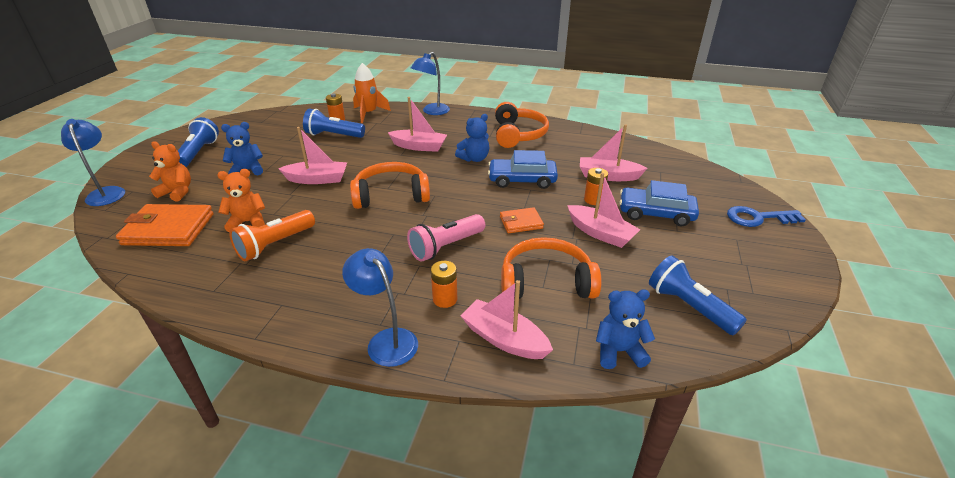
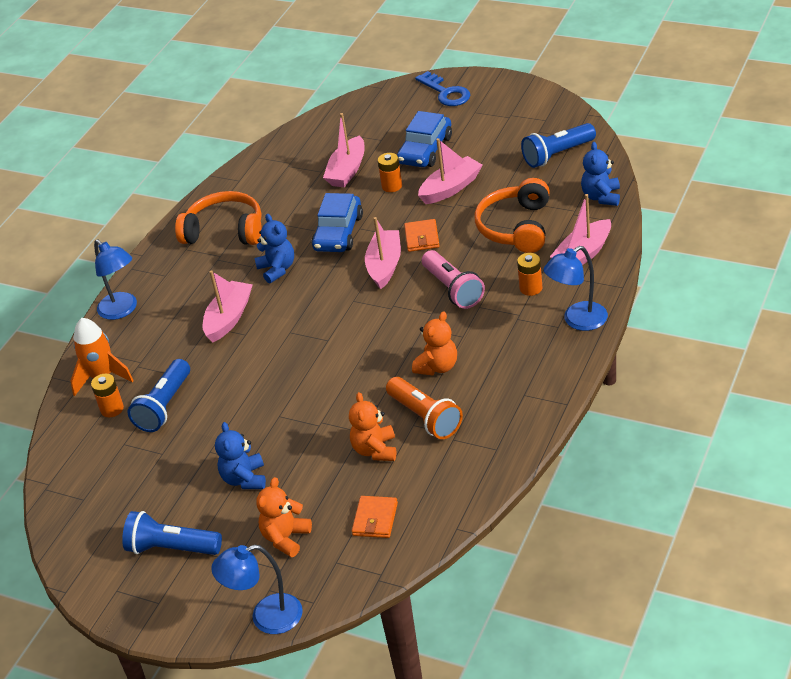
camera: 75 degrees left, 5 degrees up
(169, 229) = (375, 519): orange wallet -> orange wallet, size x0.55
(317, 179) = (289, 404): pink boat -> pink boat (385, 265)
(339, 246) = (437, 367): none -> orange teddy bear
(391, 195) = (344, 335): orange headphones -> none
(758, 218) = (446, 93): blue key -> blue key turned 45 degrees counterclockwise

